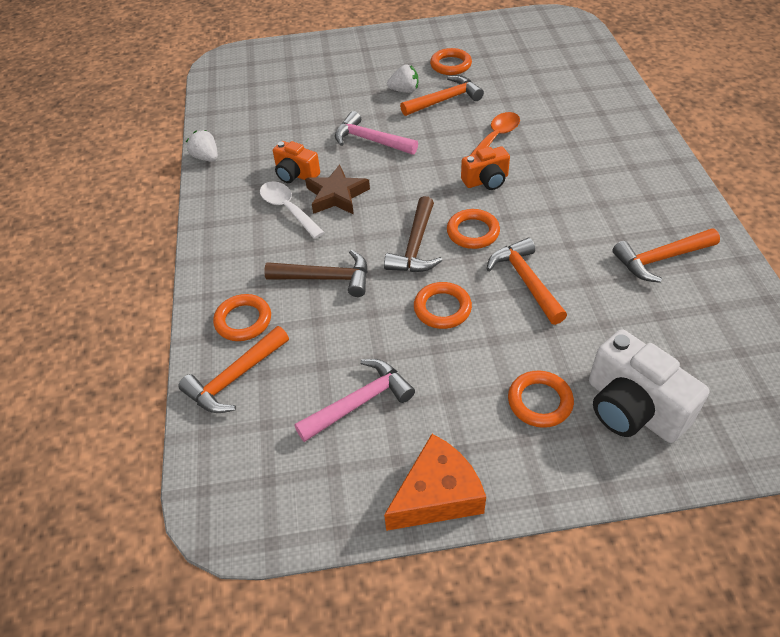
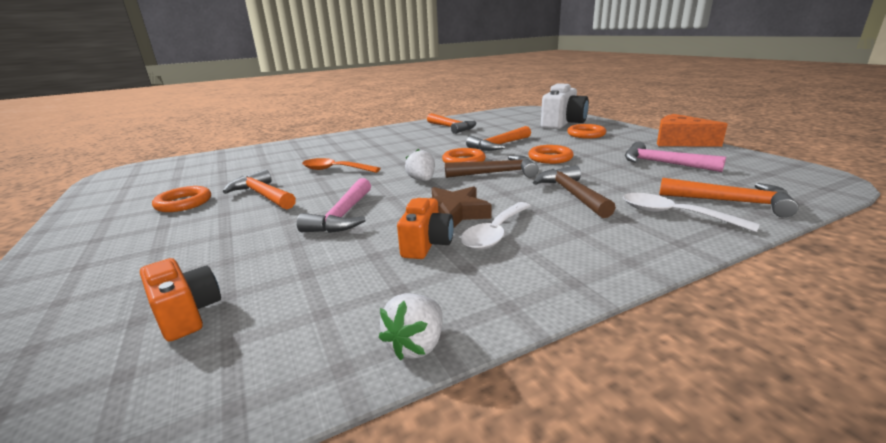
camera: 110 degrees left, 25 degrees down
(243, 320) = (673, 215): orange ring -> white spoon
(404, 90) = (232, 217): white strawberry -> white strawberry (422, 180)
(486, 180) = (397, 165): orange camera -> orange camera (187, 314)

